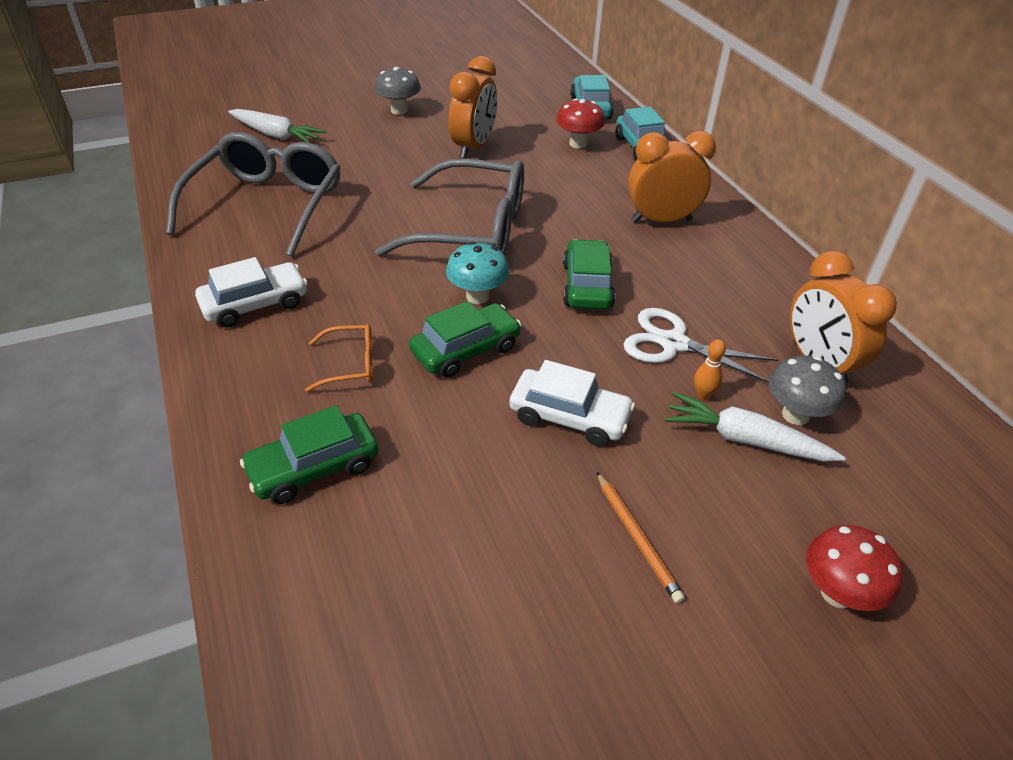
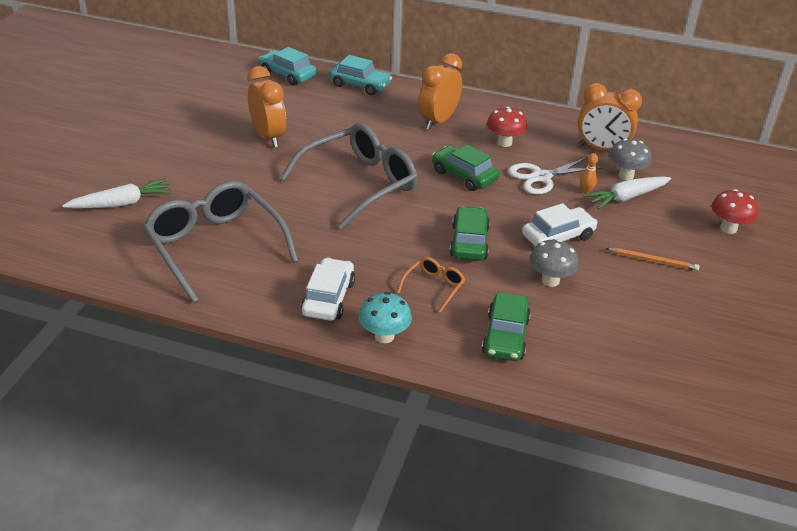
camera: 50 degrees left, 5 degrees down
(399, 110) = (172, 140): grey mushroom -> grey mushroom (550, 280)
(477, 296) = (427, 215): turquoise mushroom -> turquoise mushroom (384, 336)
(578, 144) = (322, 101): red mushroom -> red mushroom (504, 142)

